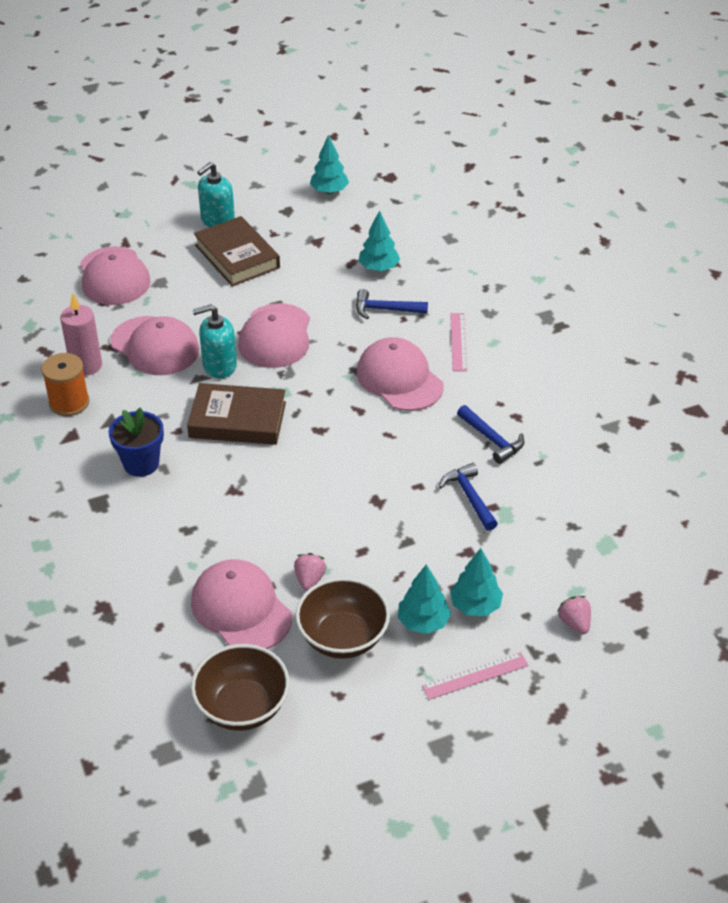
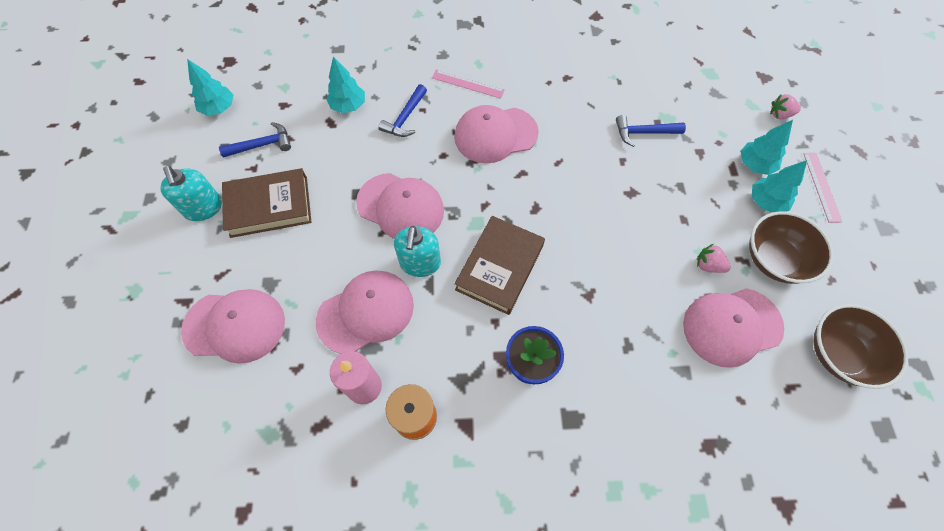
camera: 70 degrees left, 20 degrees up
(492, 440) = (587, 99): blue hammer -> blue hammer (262, 145)

